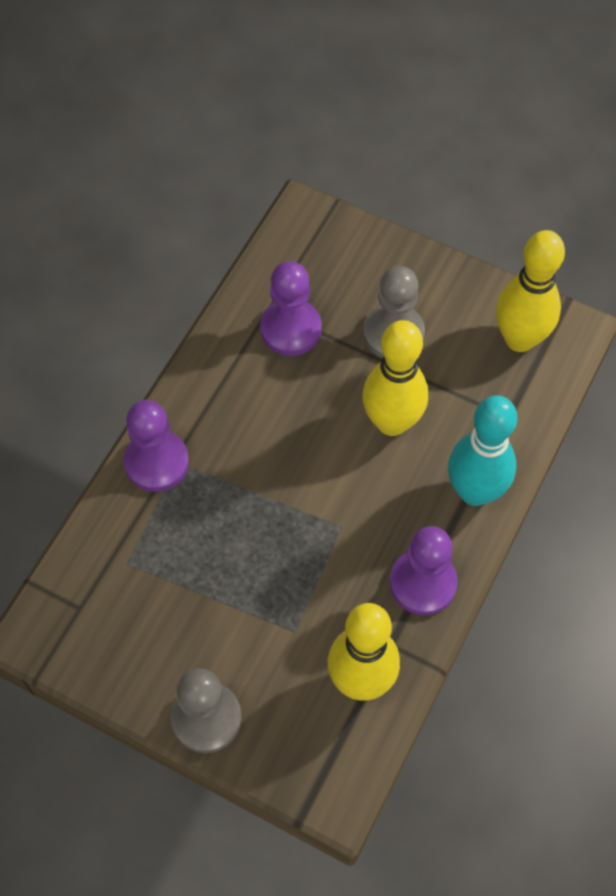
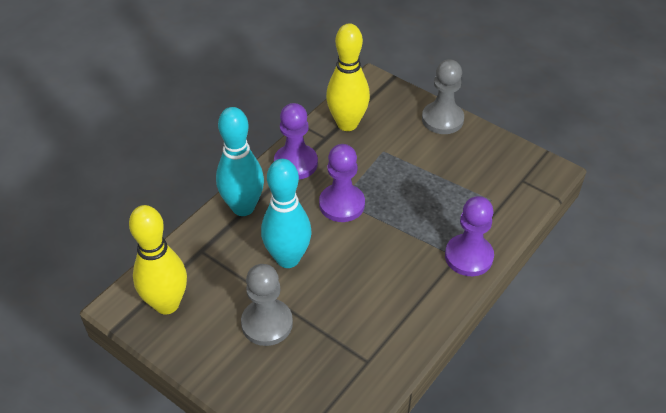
camera: 170 degrees left, 15 degrees down
(291, 329) = (351, 340): purple pawn -> purple pawn (342, 204)
(392, 422) = (288, 258): yellow bowling pin -> turquoise bowling pin

